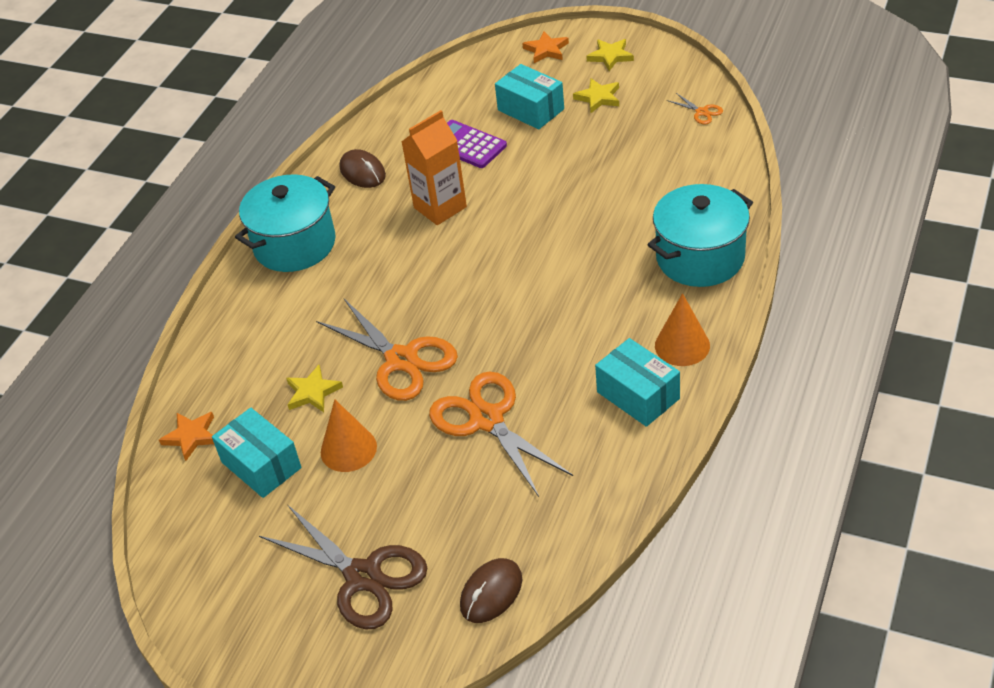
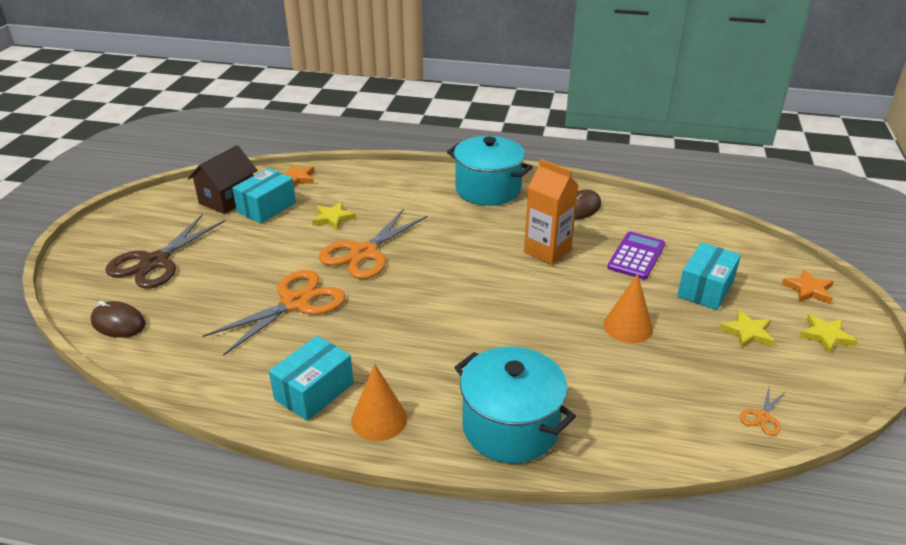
camera: 75 degrees right, 10 degrees down
(221, 513) = (228, 199): none -> brown house
(348, 449) = (275, 241): orange cone -> orange cone (628, 326)

